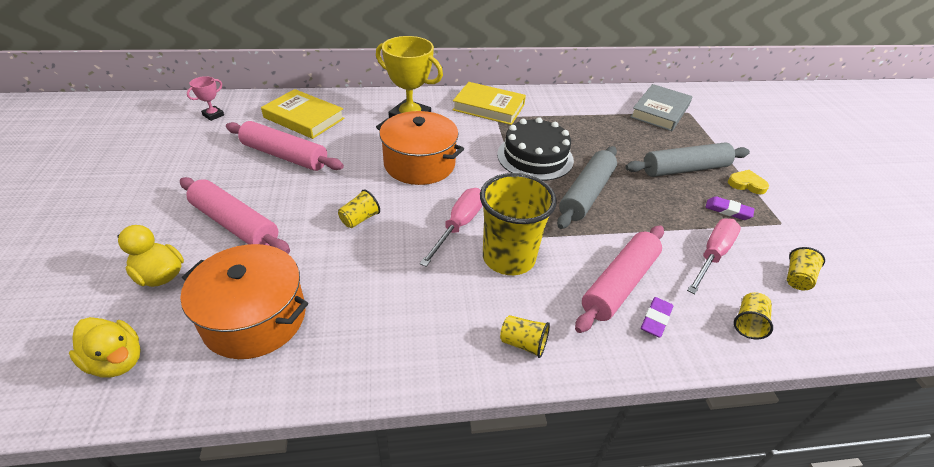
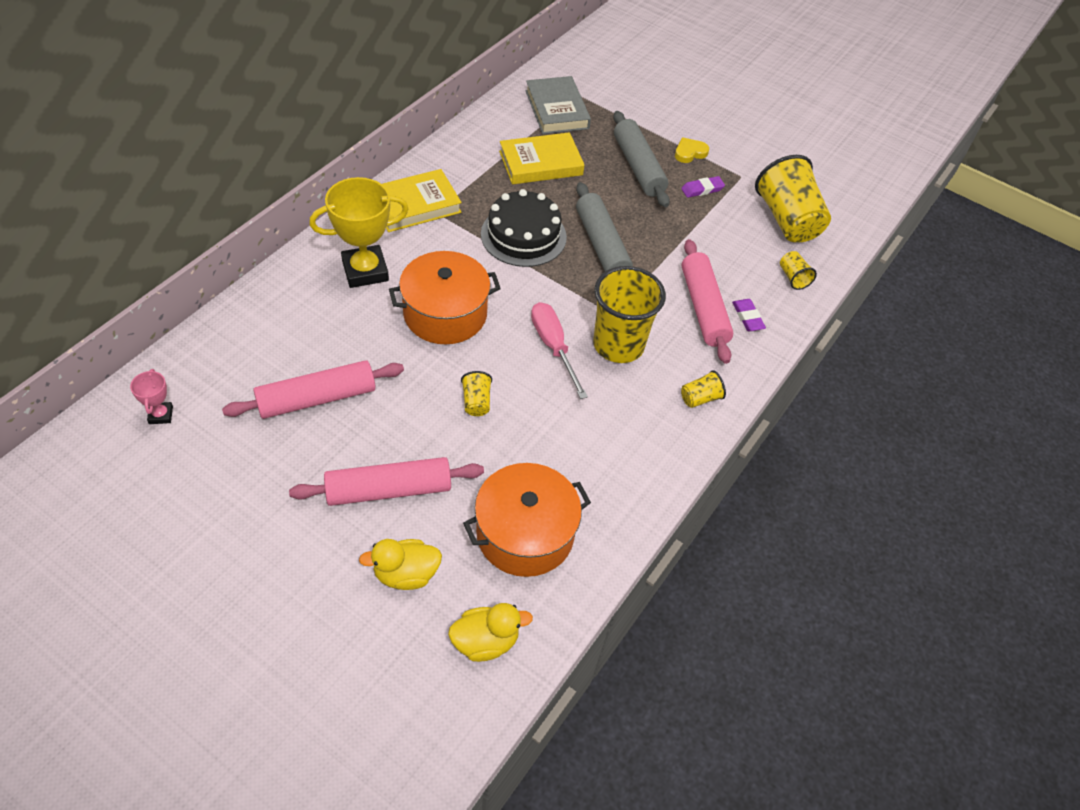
camera: 50 degrees left, 10 degrees up
(304, 118) = (263, 346): yellow book -> yellow book (541, 163)
(684, 169) = (638, 167): grey rolling pin -> grey rolling pin turned 45 degrees counterclockwise
(712, 255) = (729, 239): pink screwdriver -> none
(797, 278) = (787, 220): yellow cup -> yellow cup, size x2.27

